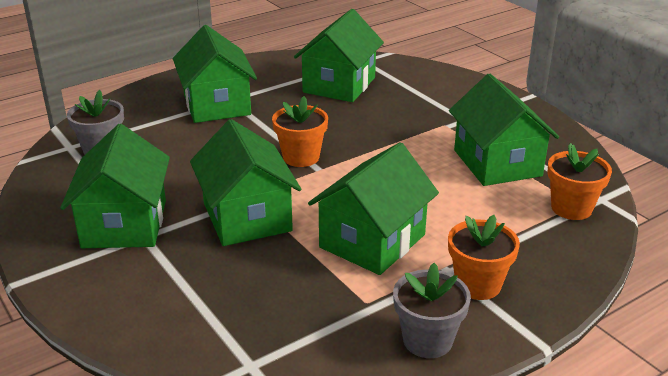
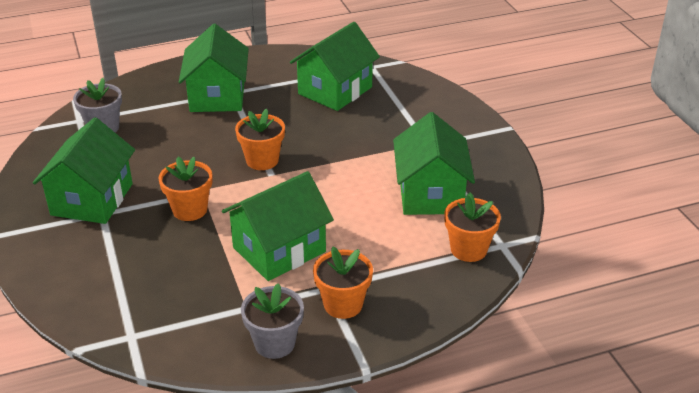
camera: 15 degrees right, 5 degrees up
(247, 217) = (190, 210): green house -> orange flower pot

